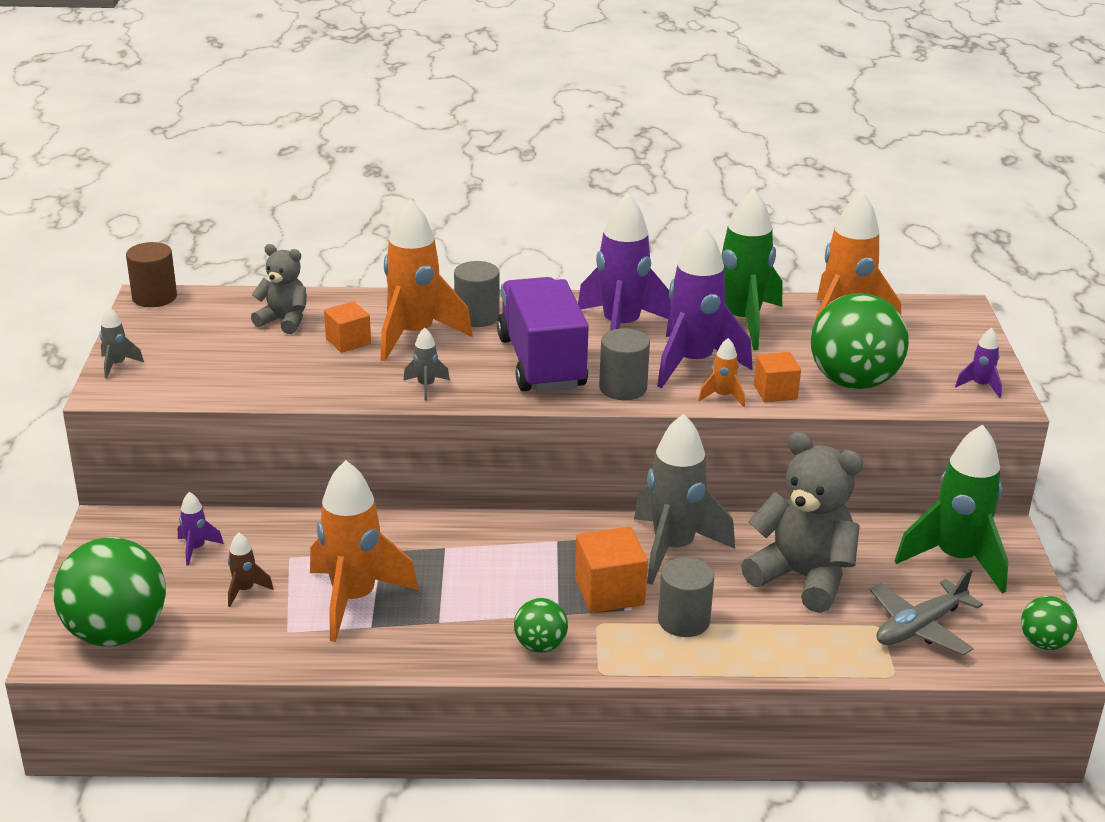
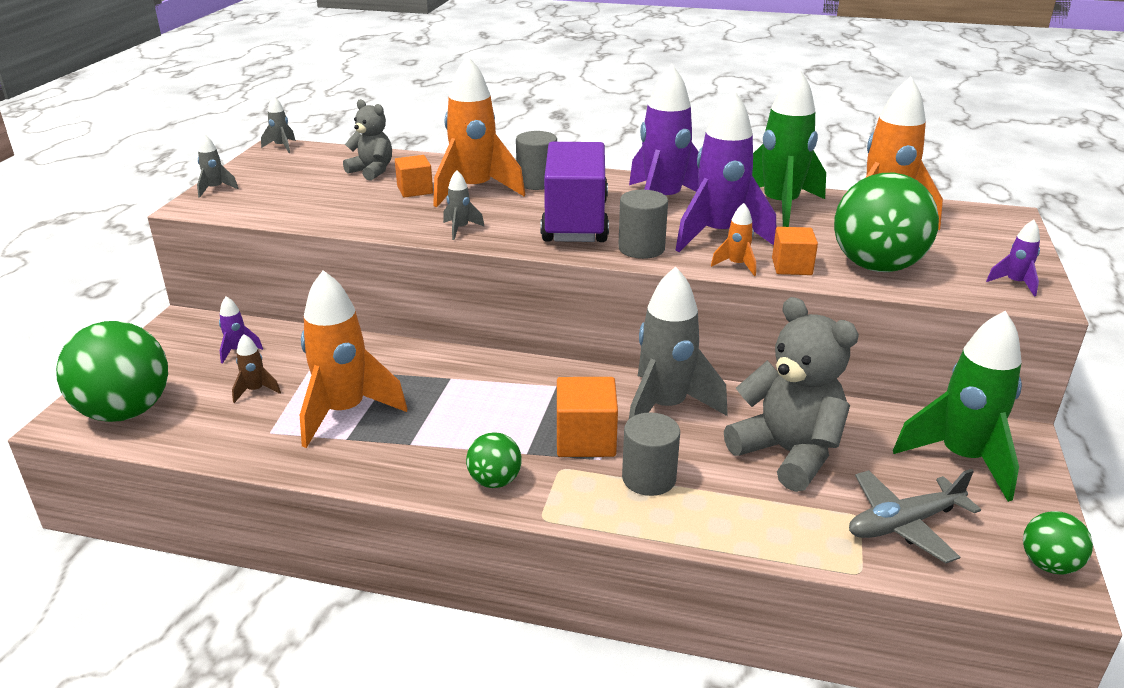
camera: 15 degrees right, 0 degrees up
(154, 297) = (282, 147): brown cylinder -> grey rocket

